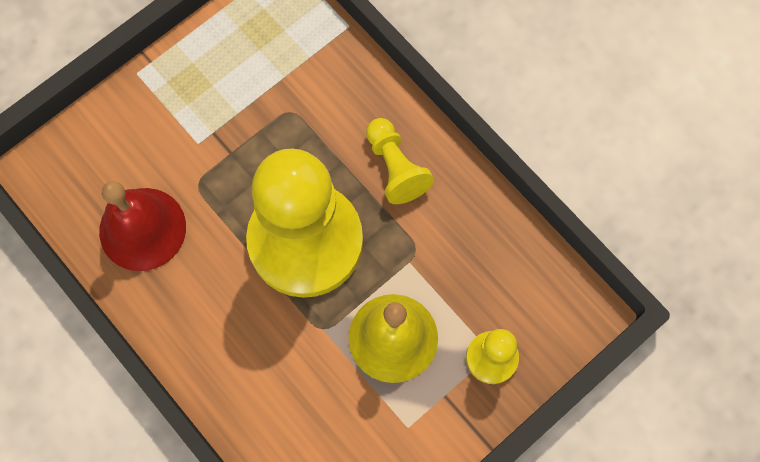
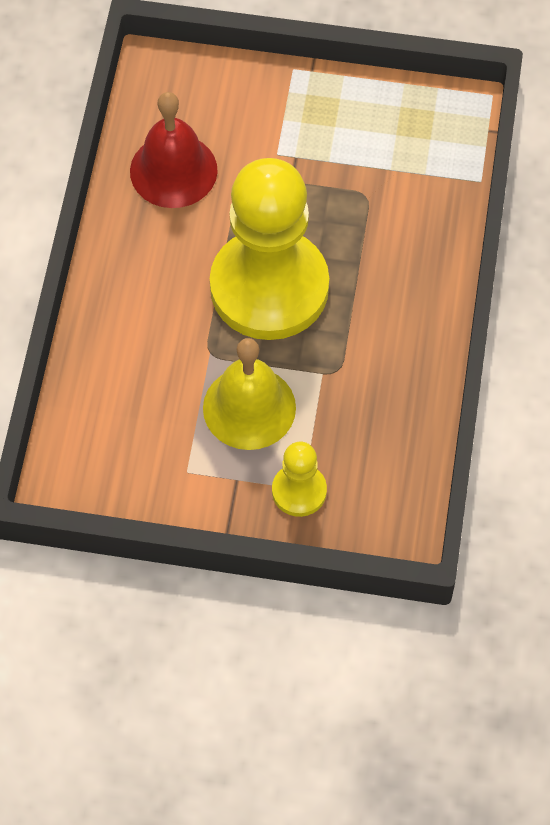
camera: 50 degrees right, 10 degrees down
(395, 167) = (391, 304): yellow pawn -> none

